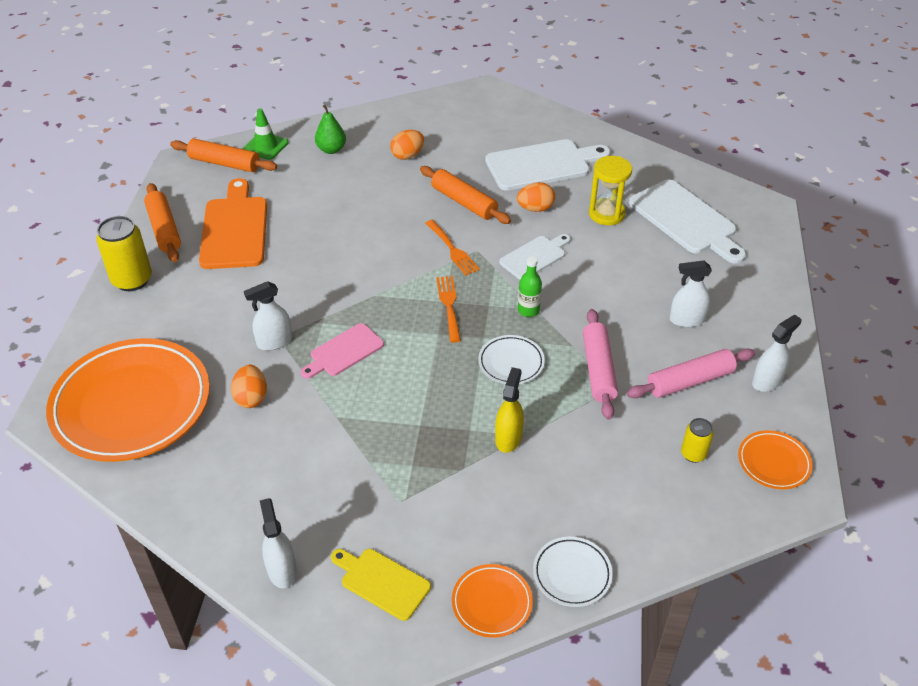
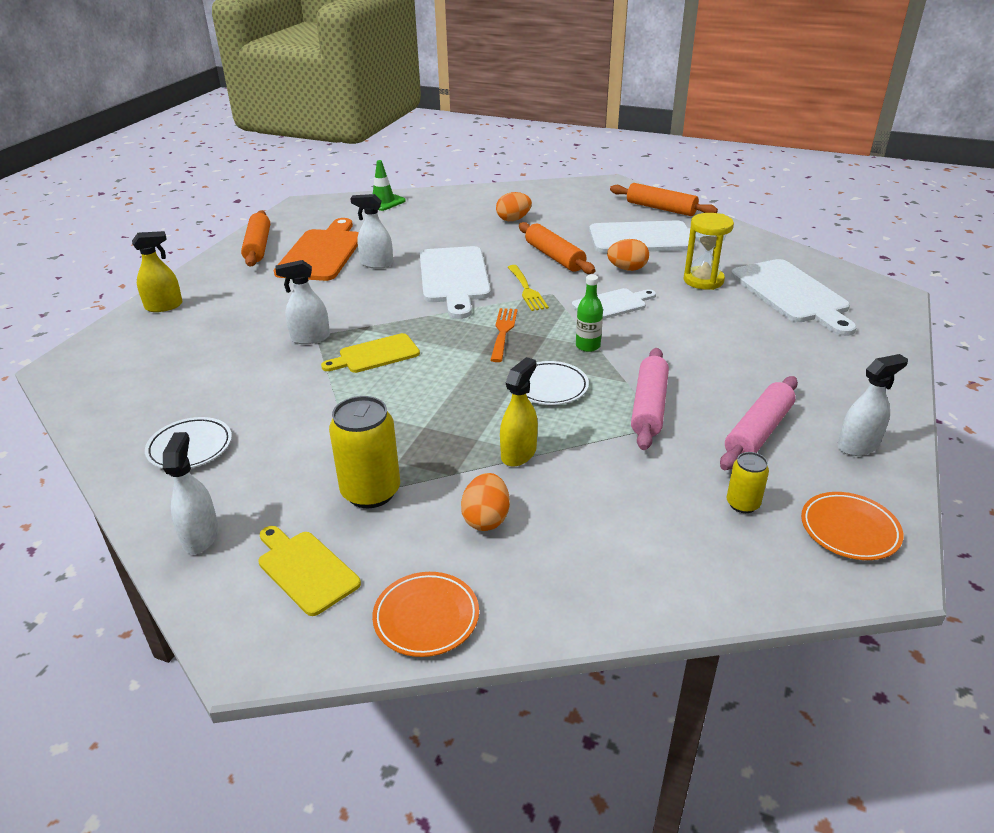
camera: 15 degrees right, 10 degrees down
(109, 325) = (164, 306): none -> yellow spray bottle
(132, 280) = (206, 277): yellow can -> yellow can (371, 492)
(132, 405) = (143, 368): orange plate -> none
(224, 163) = (339, 209): orange rolling pin -> orange rolling pin (661, 208)
(251, 397) = (261, 379): orange egg -> orange egg (486, 519)
(331, 149) = (442, 209): green pear -> none
(344, 352) = (375, 355): pink cutting board -> yellow cutting board
(379, 244) = (454, 278): none -> white cutting board
(452, 250) = (527, 290): orange fork -> yellow fork
(572, 574) = (541, 605): white plate -> white plate (190, 447)
(686, 320) = (769, 376): white spray bottle -> white spray bottle (376, 264)
(690, 381) = (758, 432): pink rolling pin -> pink rolling pin turned 45 degrees counterclockwise

